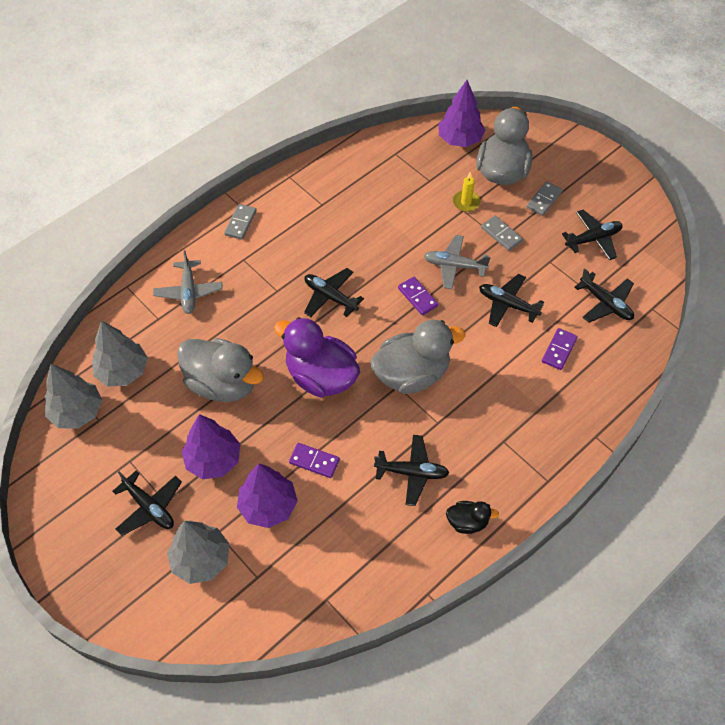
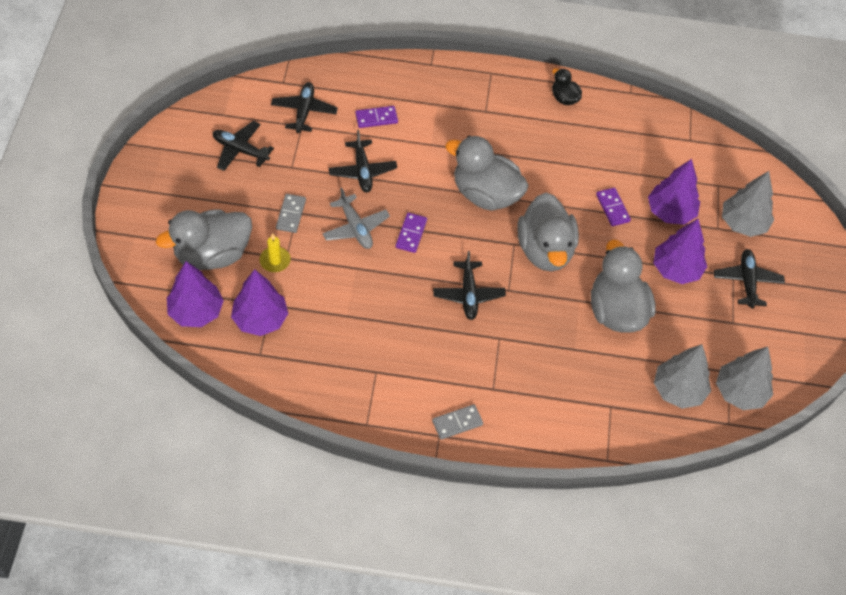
camera: 135 degrees left, 0 degrees up
(189, 291) = (564, 405): grey plane -> none
(321, 377) = (545, 250): purple duck -> grey duck
(412, 472) = (561, 147): black plane -> none
(422, 168) = (260, 319): none -> purple tree
(544, 200) = (222, 205): grey domino -> none

